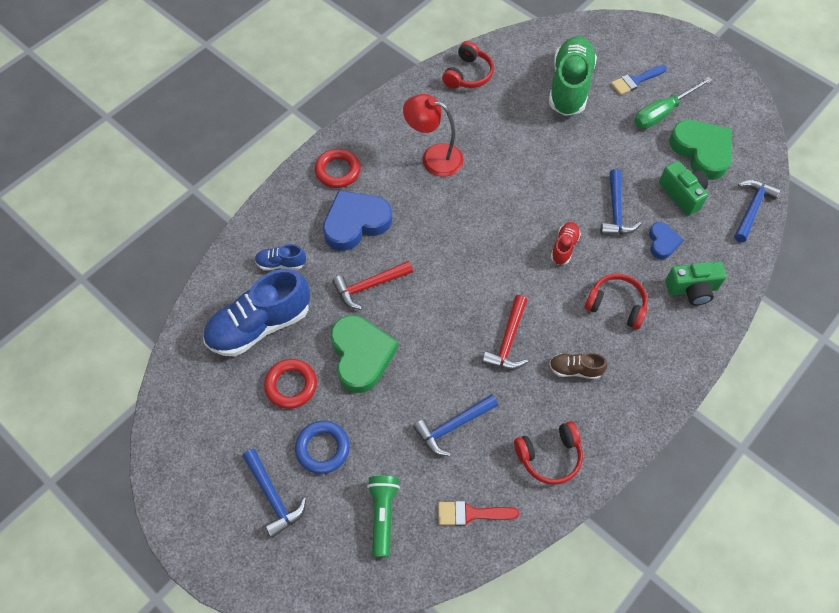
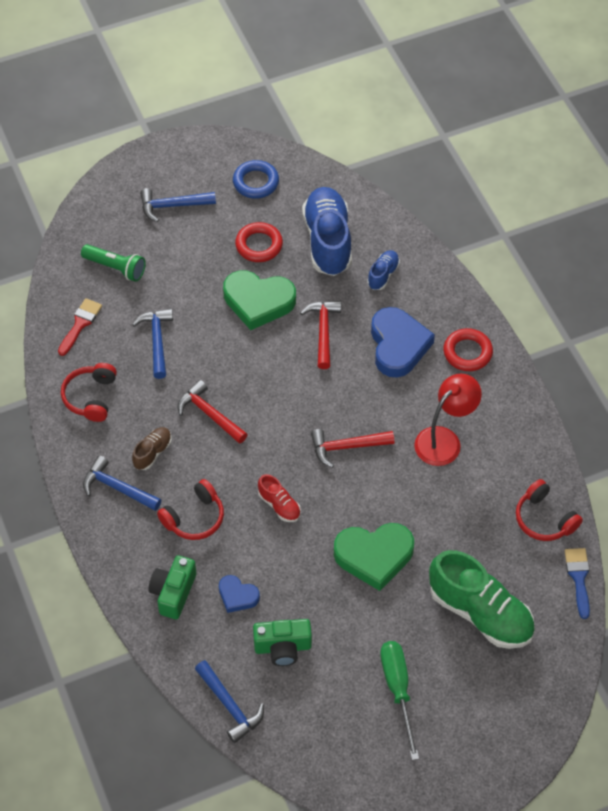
camera: 115 degrees right, 5 degrees down
(323, 448) = (192, 248): blue ring -> blue ring (256, 182)
(479, 221) = (347, 447): none -> red hammer
(616, 211) = (296, 573): blue hammer -> blue hammer (117, 488)
(635, 81) = (457, 687): blue brush -> blue brush (578, 577)
(701, 151) = (326, 700): green heart -> green heart (374, 556)

